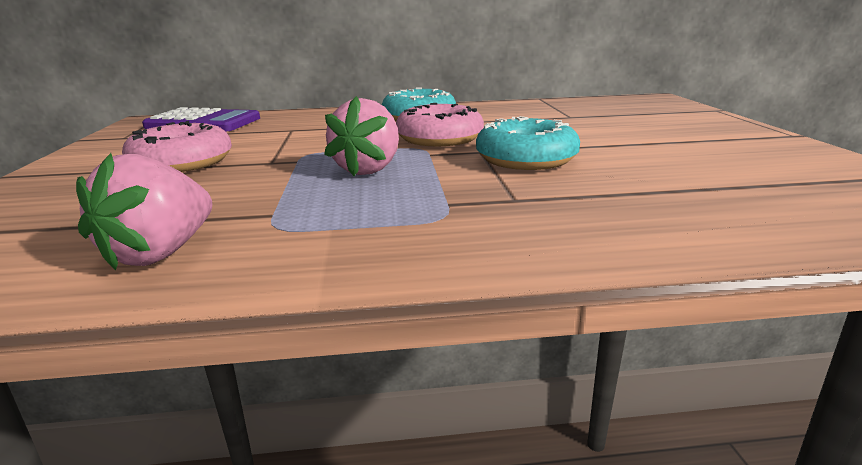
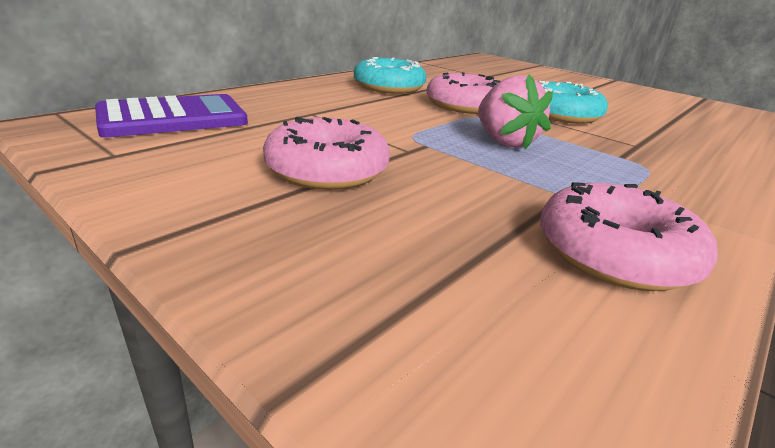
camera: 45 degrees left, 5 degrees up
(161, 253) = (615, 253): pink strawberry -> pink donut

